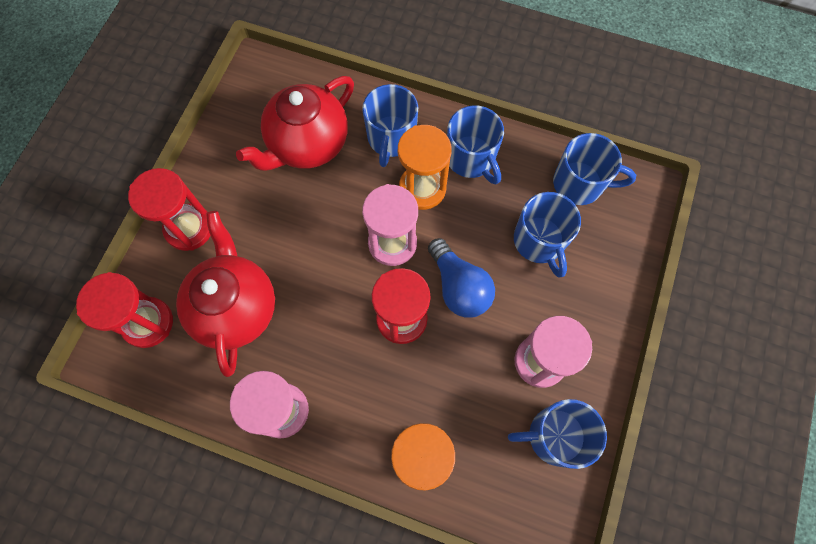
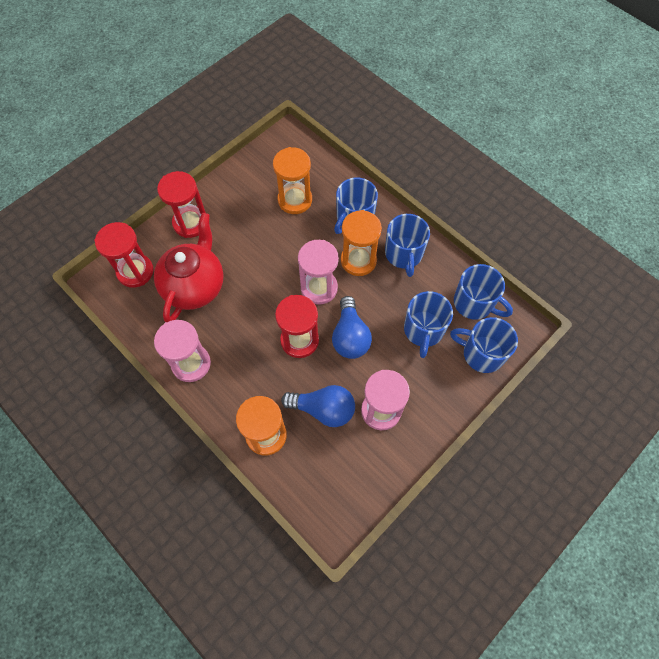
camera: 25 degrees right, 5 degrees down
(307, 145) = (295, 200): red teapot -> orange hourglass
(472, 392) = (323, 409): none -> blue light bulb
(555, 436) = (365, 464): blue mug -> blue mug (482, 353)

